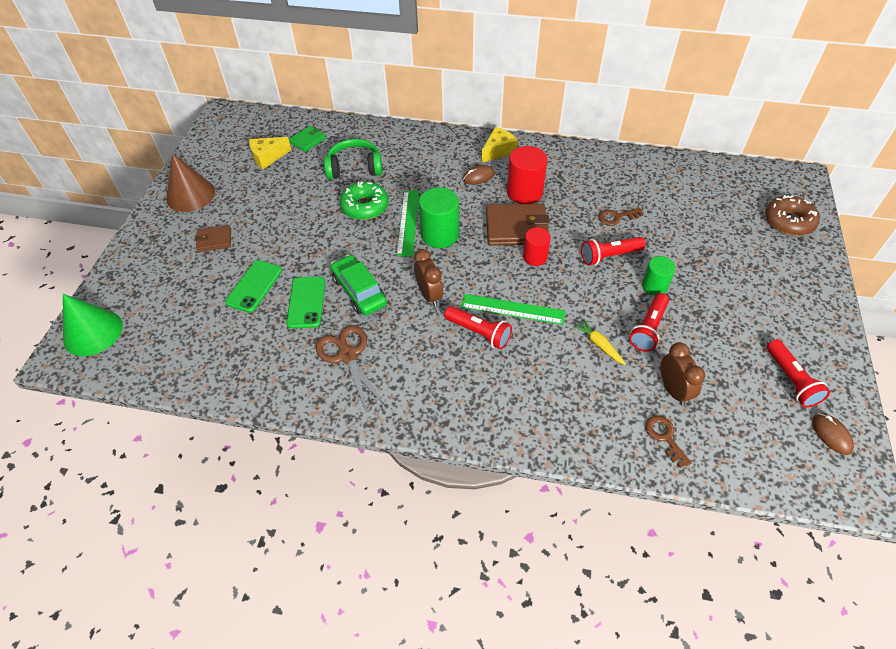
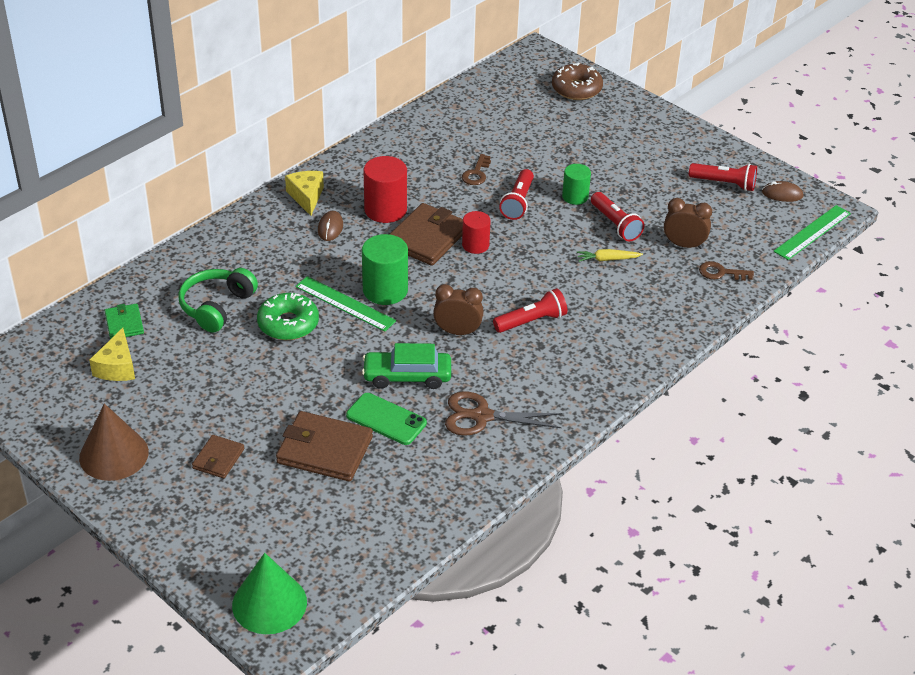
camera: 60 degrees left, 10 degrees down
(254, 286) = (325, 450): green phone -> brown wallet
(513, 309) = (524, 288): green ruler -> green ruler (812, 232)

